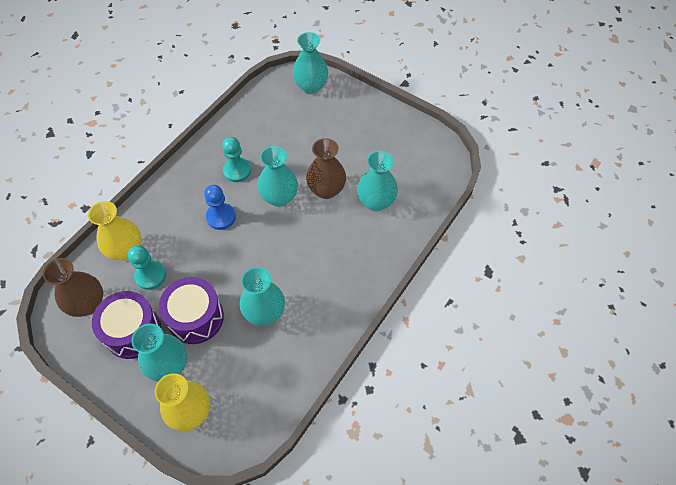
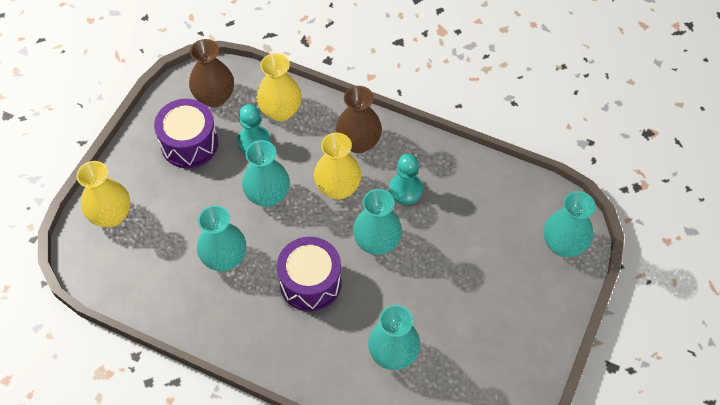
camera: 80 degrees right, 0 degrees up
(169, 365) = (157, 184): turquoise vase -> turquoise vase (268, 195)
(196, 317) = (211, 194): purple drum -> purple drum (310, 282)
(221, 217) = (338, 188): blue pawn -> yellow vase
(326, 190) = (399, 292): brown vase -> brown vase (358, 143)

